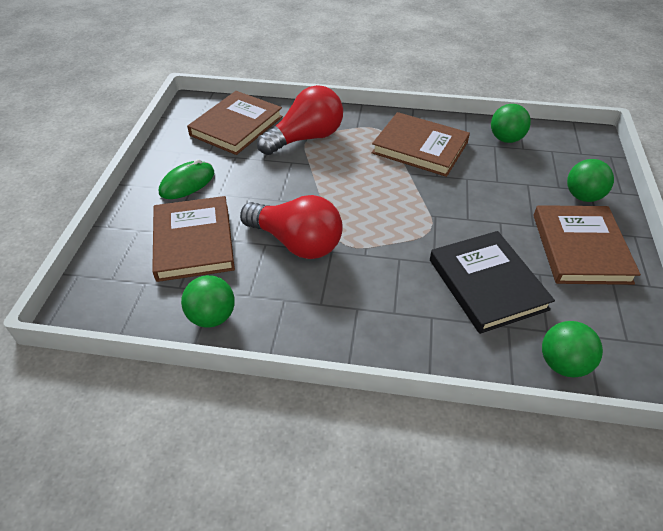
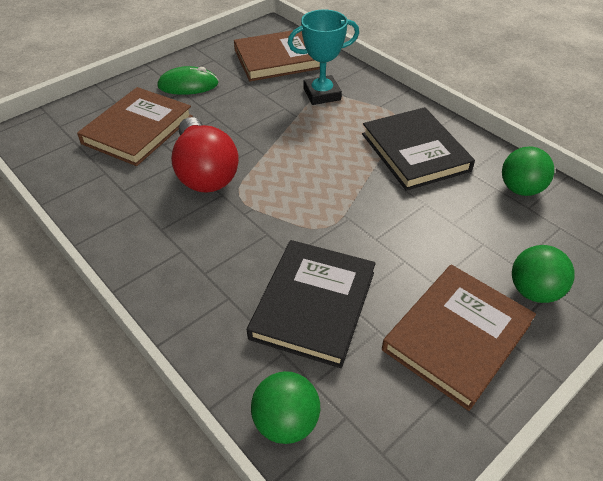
camera: 40 degrees right, 0 degrees up
(212, 317) = (81, 189): green ball -> none
(306, 138) = (322, 94): red light bulb -> turquoise trophy
(420, 148) = (415, 152): brown book -> black book

